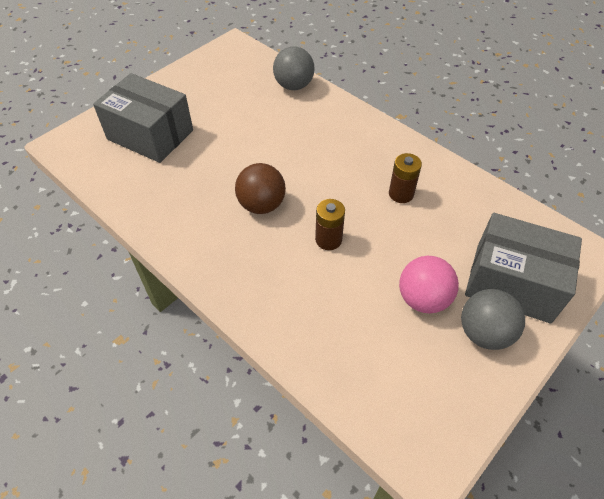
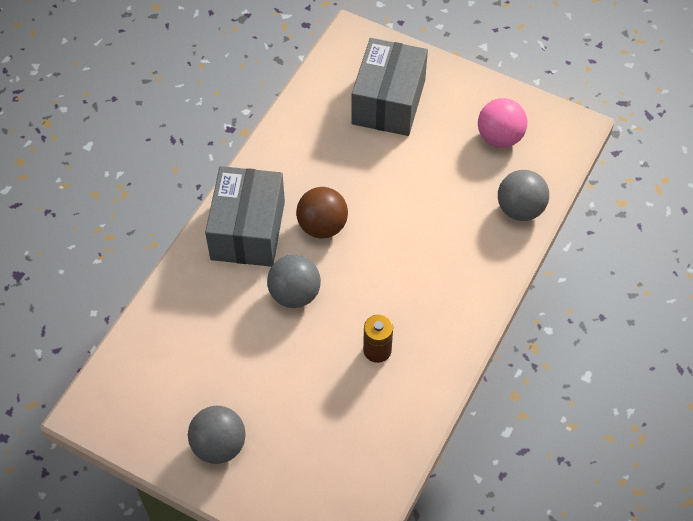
camera: 75 degrees right, 5 degrees up
(328, 239) = (294, 294): brown battery -> grey ball
(423, 299) = (244, 388): pink ball -> pink ball (499, 137)
(512, 283) = (285, 469): grey box -> grey box (247, 230)

